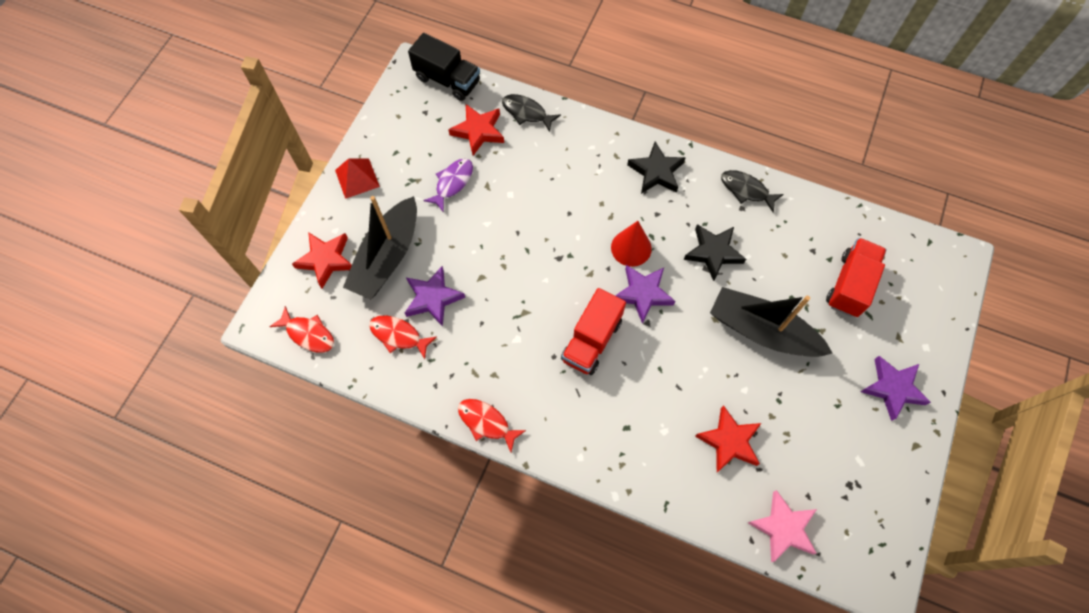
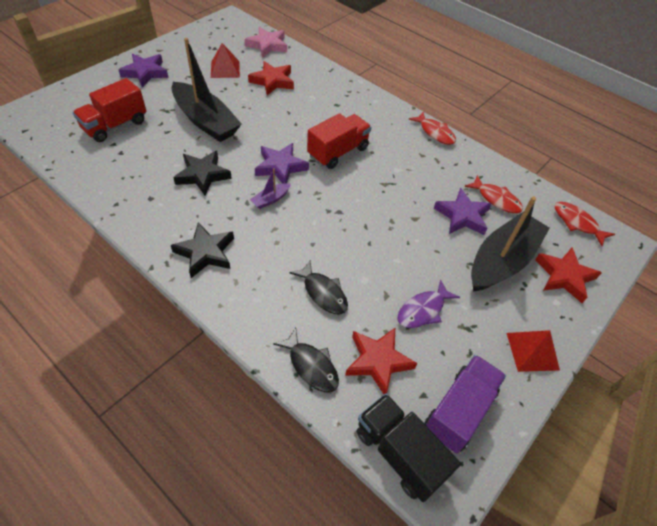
camera: 165 degrees left, 15 degrees down
(411, 117) = (459, 411): none -> purple truck
(631, 248) = (271, 199): red cone -> purple boat
(746, 190) = (134, 210): black fish -> black fish (323, 293)
(804, 441) = (225, 69): none -> red pyramid

